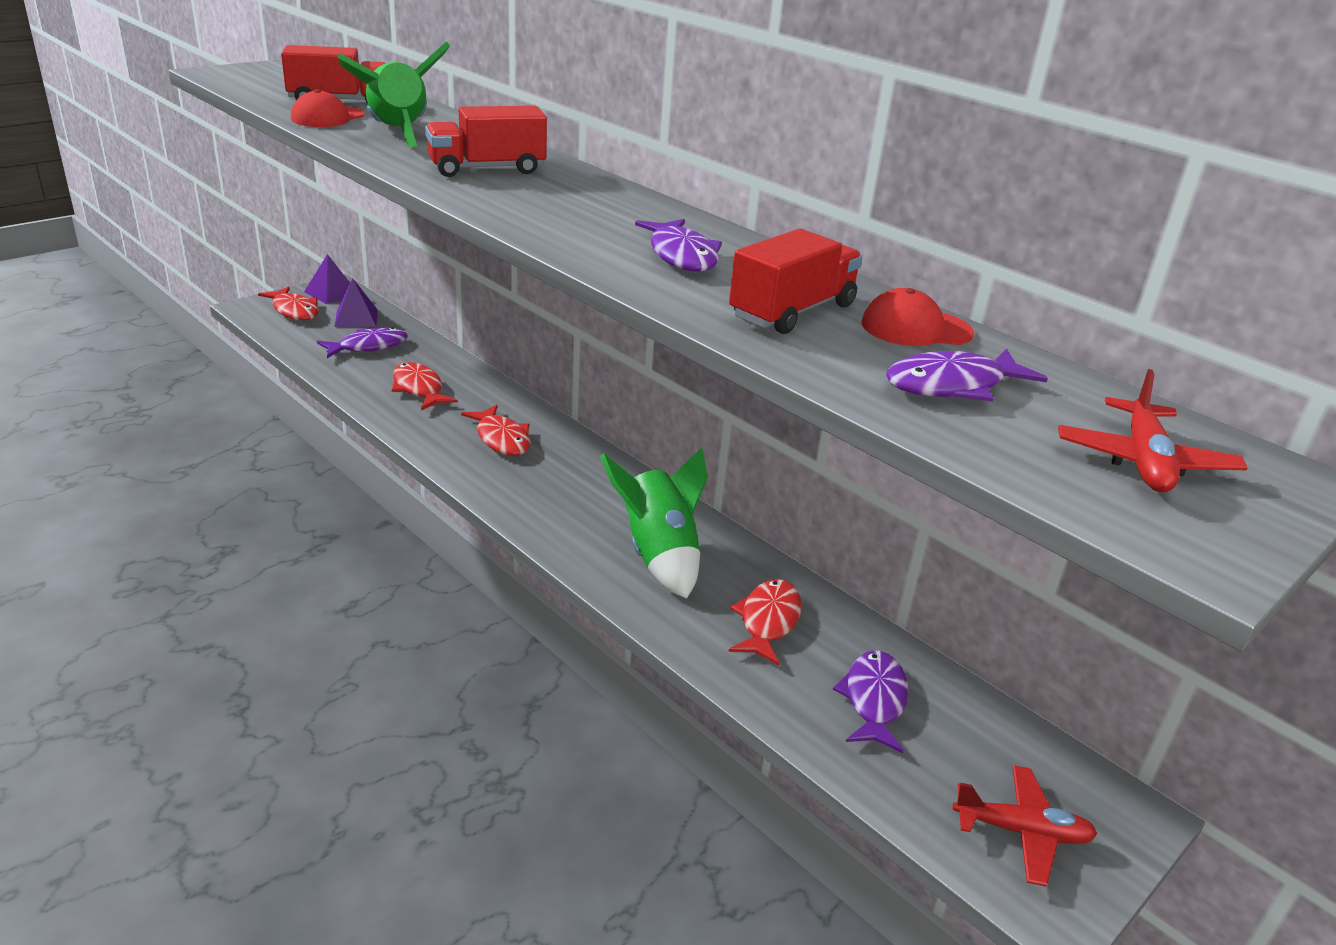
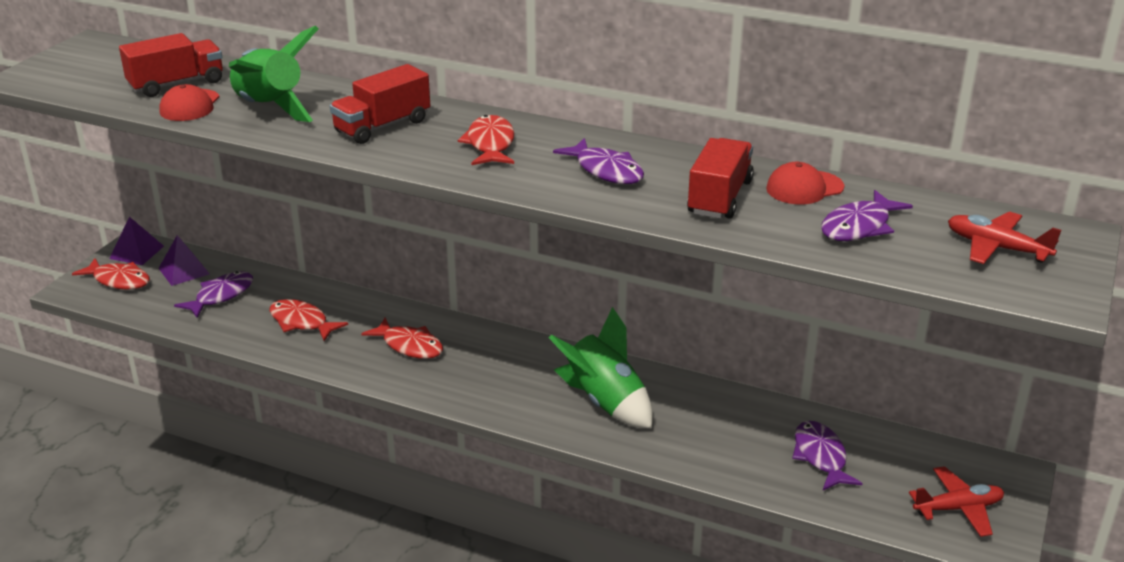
camera: 20 degrees left, 0 degrees up
(768, 621) = (716, 426): red fish -> red fish (490, 144)
(1144, 461) = (996, 248): red plane -> red plane turned 135 degrees clockwise

